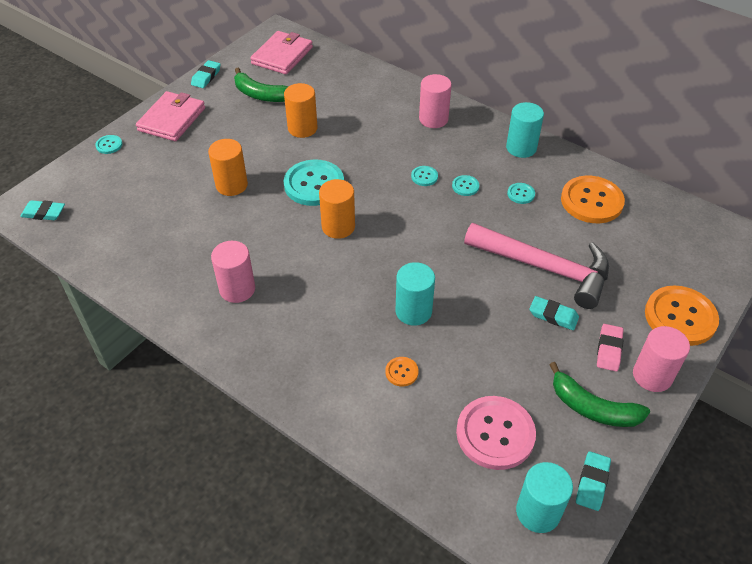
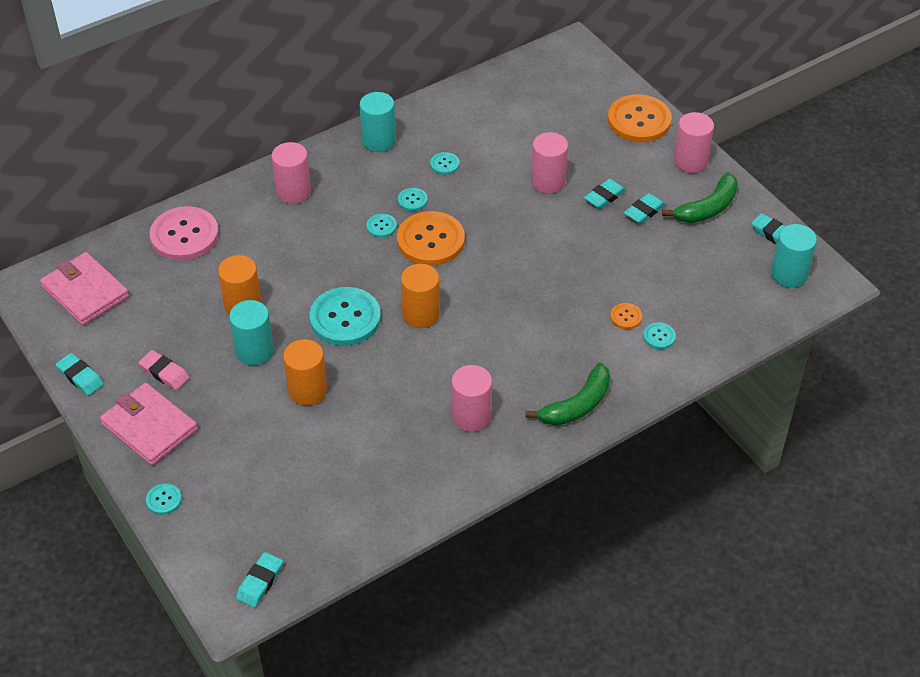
camera: 70 degrees left, 0 degrees up
(261, 95) = (154, 330): green banana -> green banana (577, 405)
(388, 406) = (659, 336): none -> turquoise button
(413, 311) = (559, 288): turquoise cylinder -> turquoise cylinder (254, 351)
(495, 434) = (711, 275): pink button -> pink button (184, 235)
(545, 268) = (548, 182): pink hammer -> pink cylinder
(553, 352) = (644, 211): none -> turquoise eraser
(591, 201) = (479, 120): orange button -> orange button (430, 240)
(609, 350) = (655, 176): pink eraser -> pink eraser (164, 372)

